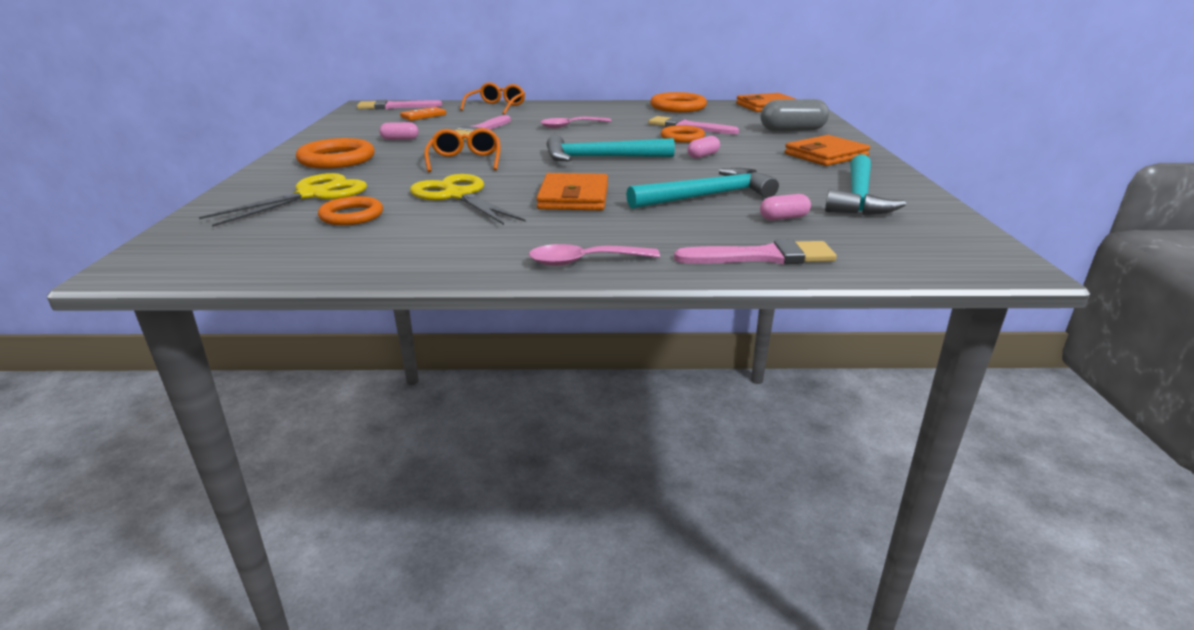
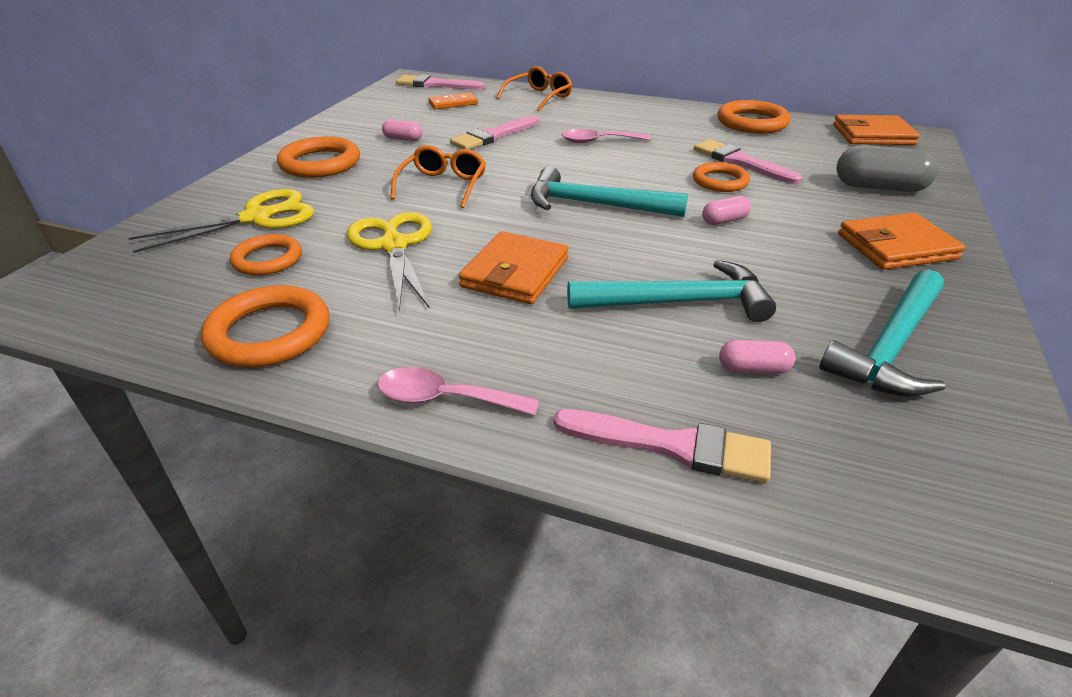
camera: 20 degrees right, 10 degrees up
(401, 252) = (269, 333): none -> orange ring

